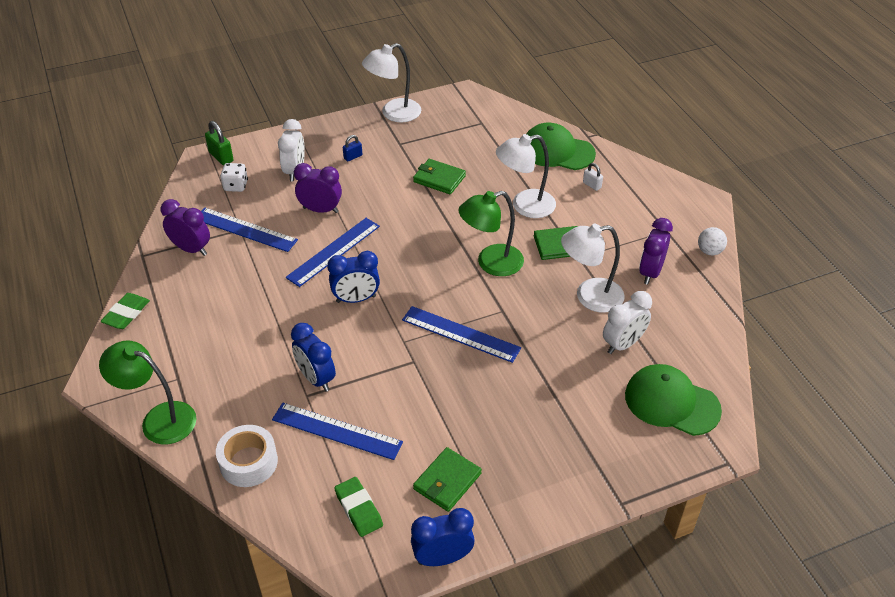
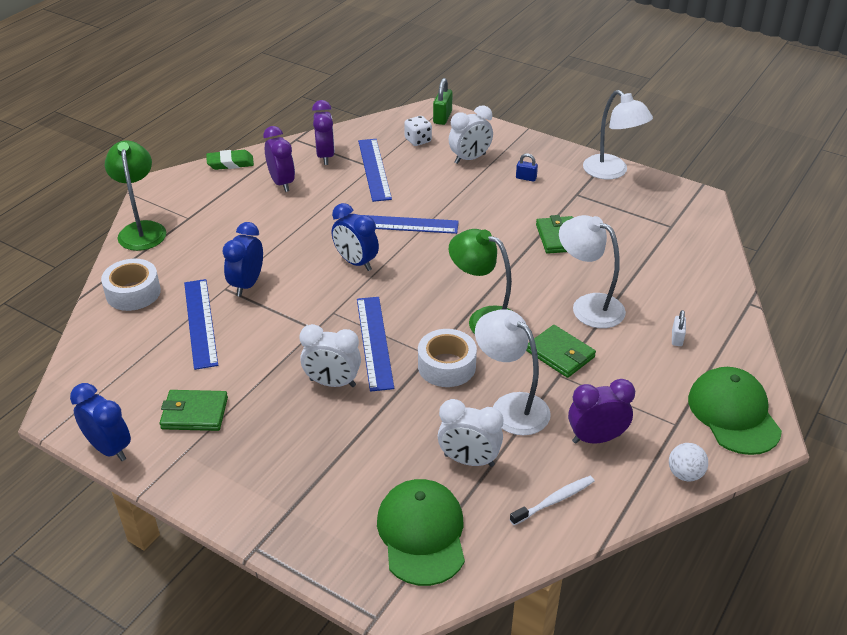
camera: 55 degrees right, 5 degrees down
(320, 210) = (440, 193): purple clock -> purple clock (282, 183)
(358, 509) = (128, 374): green eraser -> none
(393, 114) = (612, 172): white lamp -> white lamp turned 150 degrees counterclockwise
(485, 380) = (332, 383): none -> white clock
(521, 308) = (446, 366): none -> white tape
(557, 151) = (696, 292): green cap -> green cap (733, 414)
(689, 321) = (554, 500): none -> white toothbrush

